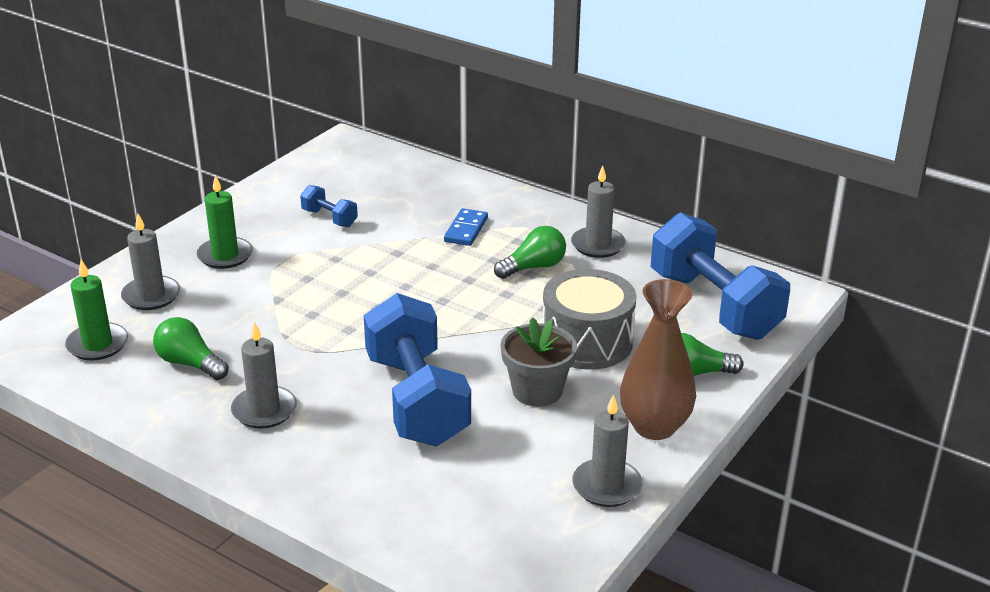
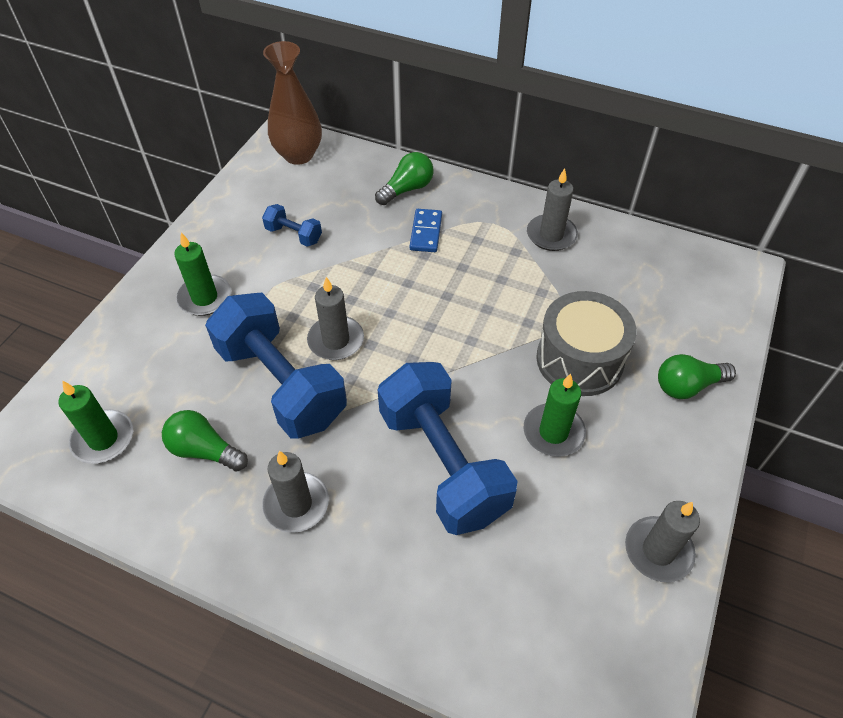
camera: 10 degrees left, 20 degrees up
(151, 296) = (143, 362): grey candle -> grey candle (336, 340)
(533, 267) = (501, 271): green light bulb -> green light bulb (407, 189)
(537, 391) = (553, 432): grey flower pot -> green candle
(654, 426) = (676, 461): brown vase -> brown vase (298, 155)
(714, 305) = (678, 295): blue dumbbell -> blue dumbbell (281, 384)

